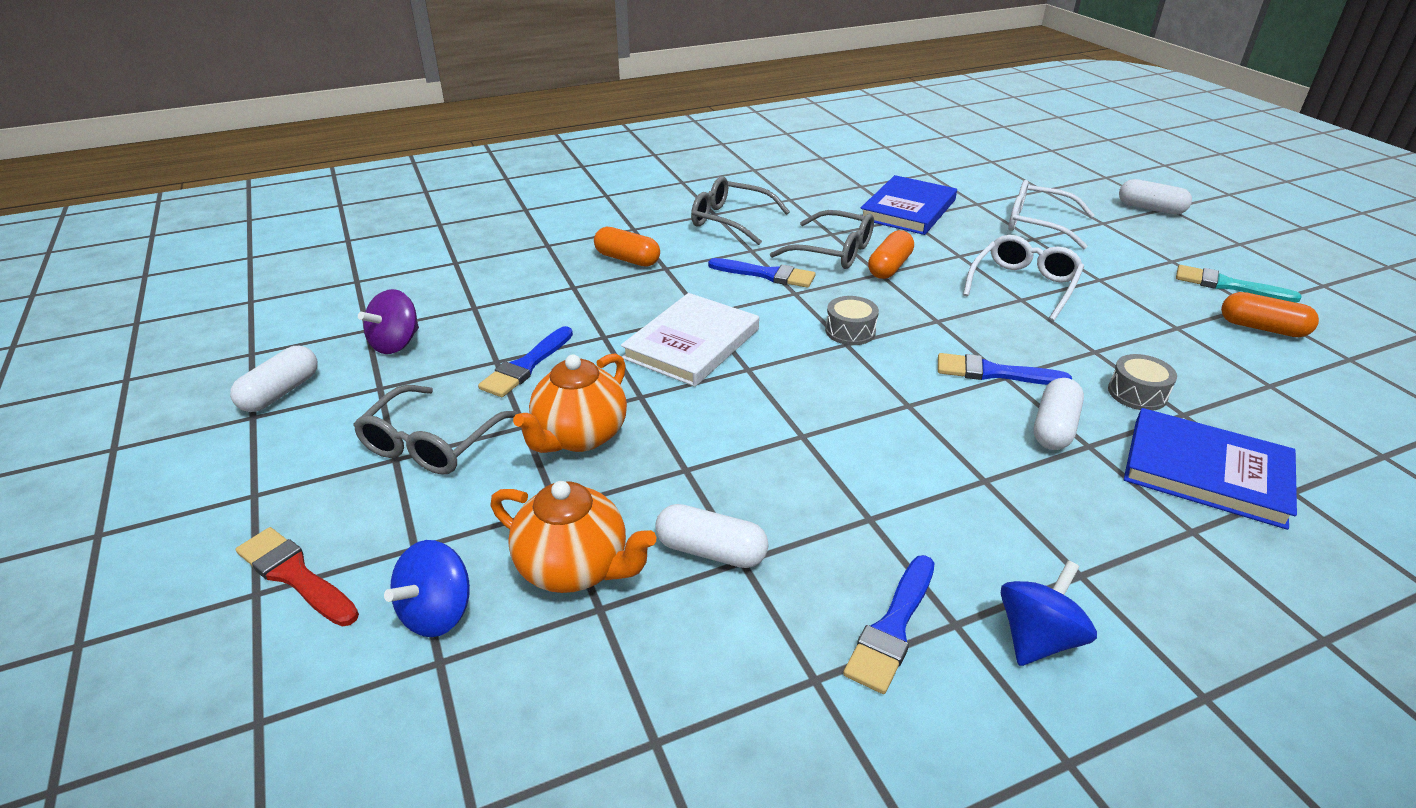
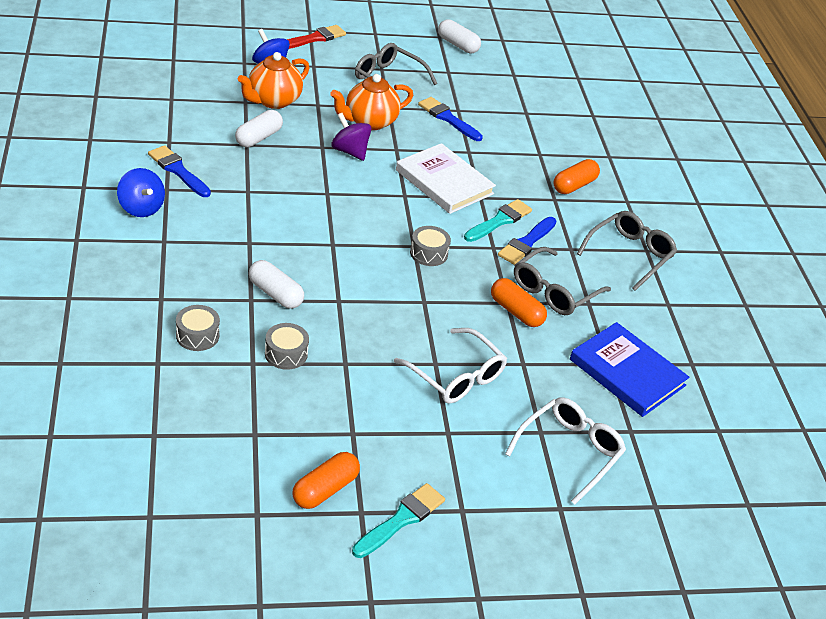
camera: 100 degrees right, 5 degrees up
(396, 344) = (492, 81): purple spinning top -> purple spinning top (350, 151)
(579, 436) = (369, 122): orange teapot -> orange teapot turned 75 degrees counterclockwise
(740, 295) = (499, 221): none -> turquoise brush
(994, 373) = (346, 297): blue brush -> none
(1150, 209) = (583, 574): white capsule -> none
(1206, 472) = (197, 335): blue book -> grey drum

